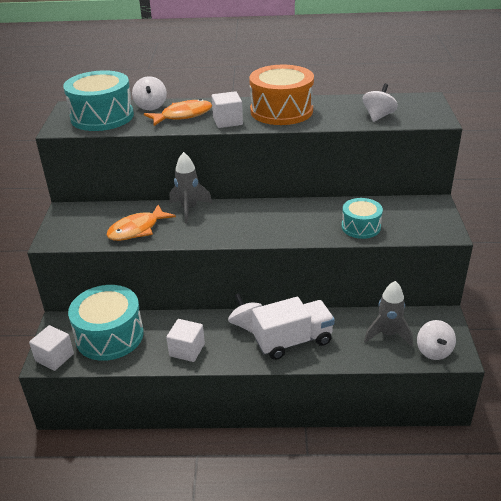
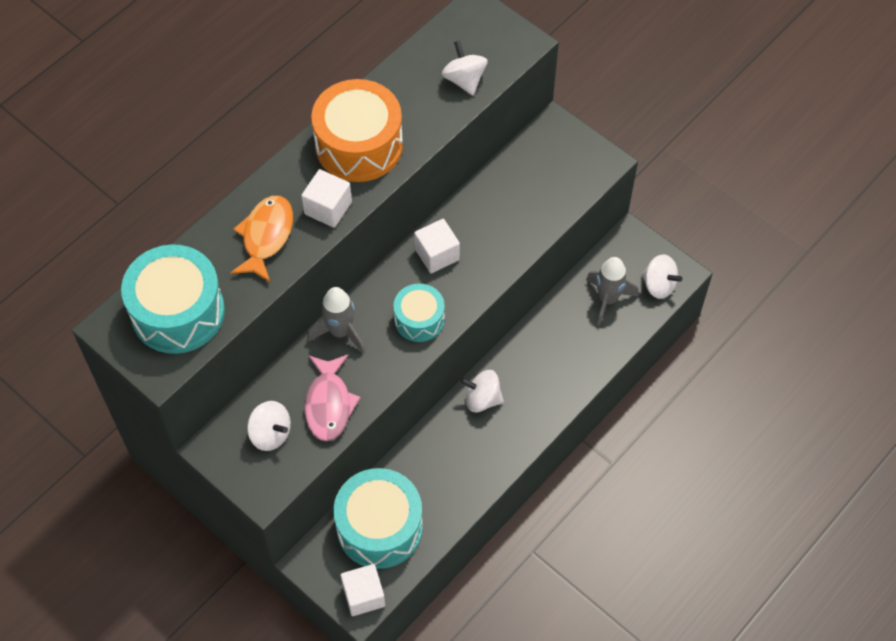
camera: 50 degrees left, 25 degrees up
(137, 229) = (329, 404): orange fish -> pink fish
(151, 106) = (204, 249): white spinning top -> white spinning top (270, 434)
(187, 350) = (468, 473): white cube -> white cube (437, 254)
(293, 341) = (542, 379): white truck -> none
(361, 227) = (527, 217): turquoise drum -> turquoise drum (419, 319)

